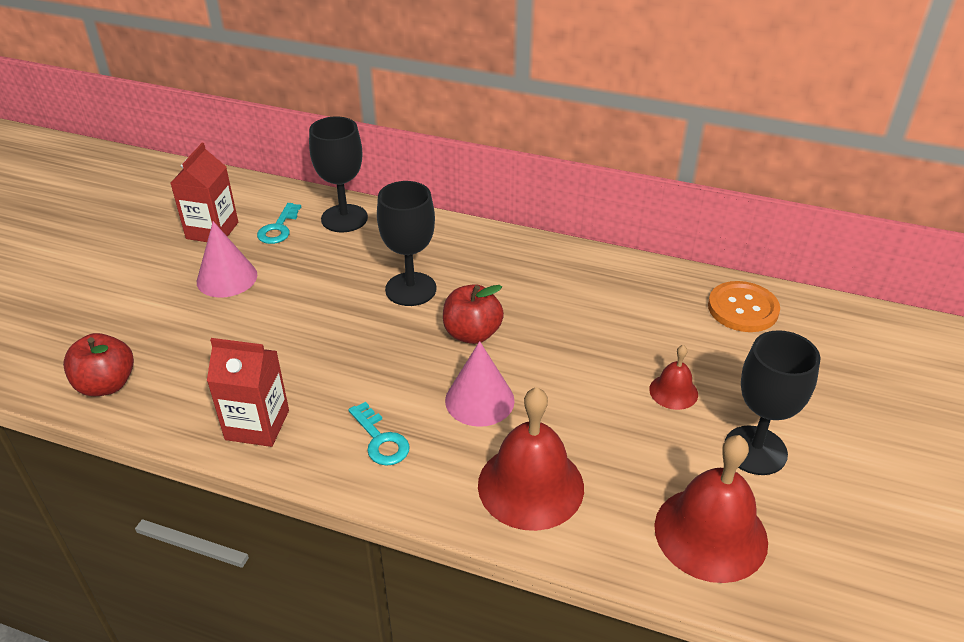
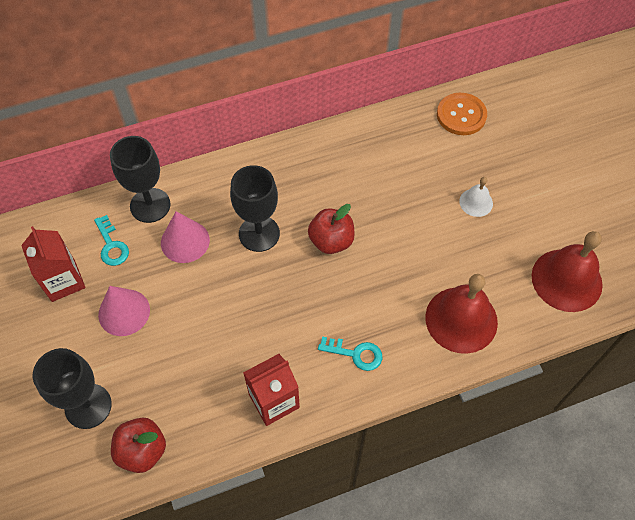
camera: 40 degrees left, 20 degrees up
(479, 400) = (382, 285): pink cone -> pink cone (185, 241)
(673, 391) = (476, 202): red bell -> white bell
(755, 450) = (545, 212): black goblet -> black goblet (88, 406)

